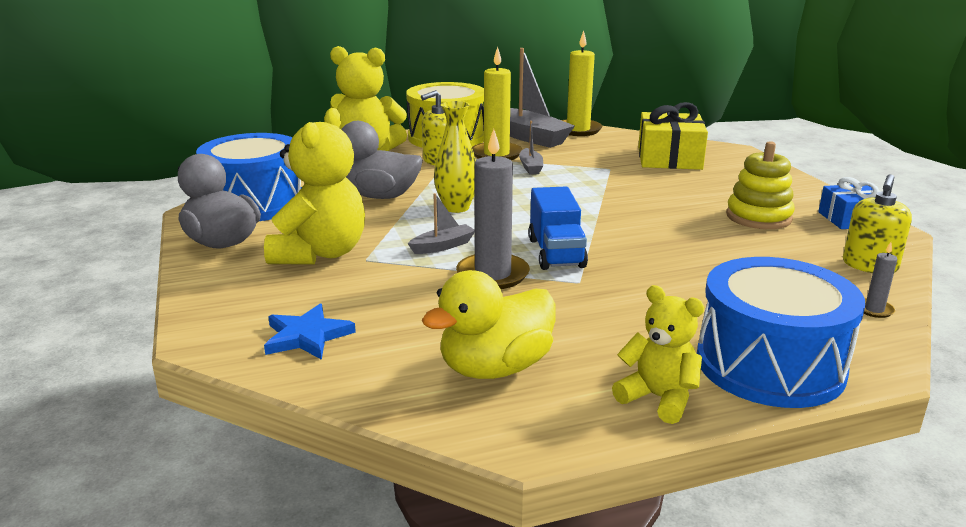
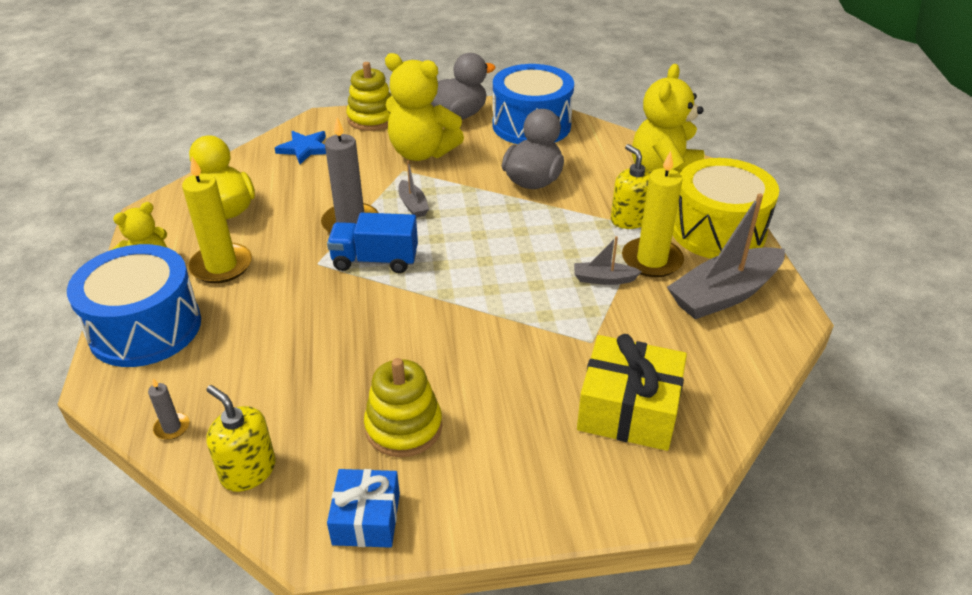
camera: 100 degrees right, 15 degrees up
(215, 297) = (372, 119): none -> yellow stacking toy
(456, 208) = (494, 219): yellow vase -> none
(578, 130) = (762, 346): yellow candle -> yellow candle (221, 266)

